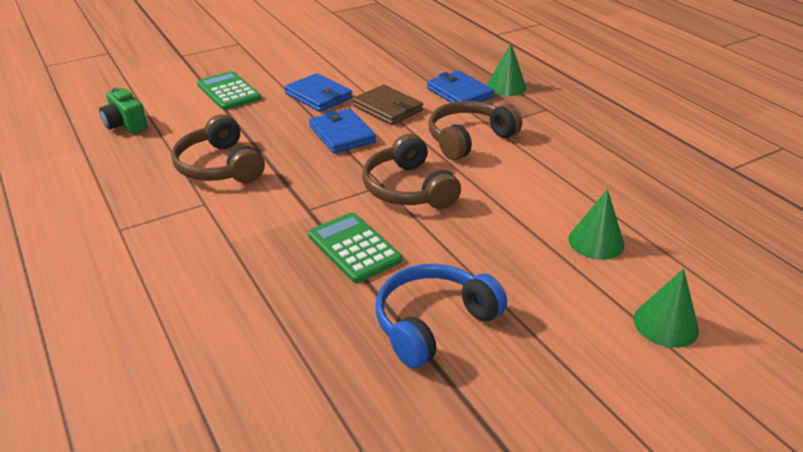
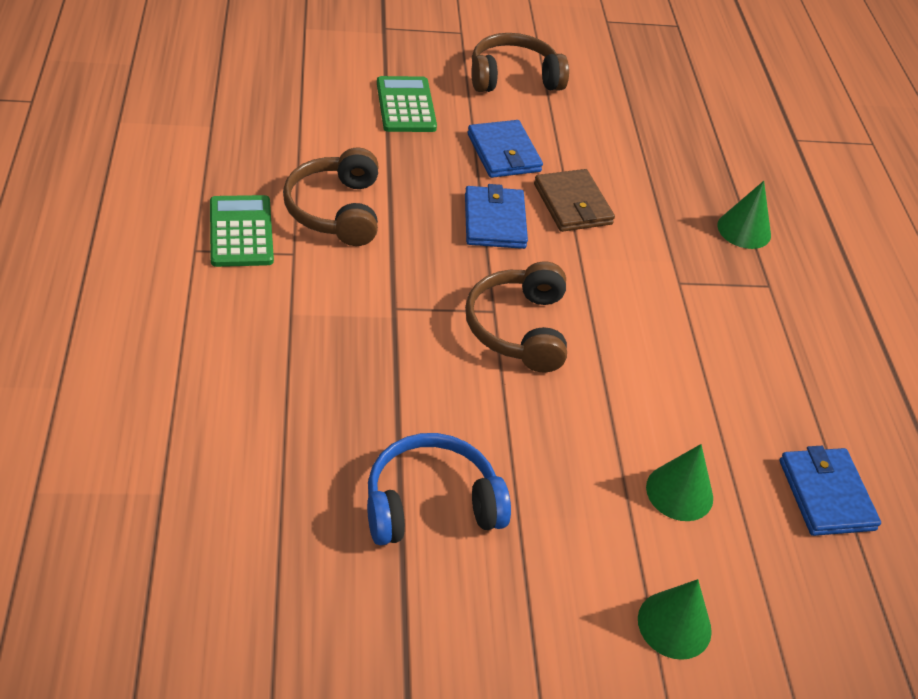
camera: 20 degrees right, 10 degrees up
(126, 125) = (270, 111): green camera -> none
(354, 248) = (410, 378): green calculator -> green calculator (241, 232)
(459, 93) = (676, 216): blue wallet -> blue wallet (826, 494)
(469, 139) = (637, 290): brown headphones -> brown headphones (513, 78)

